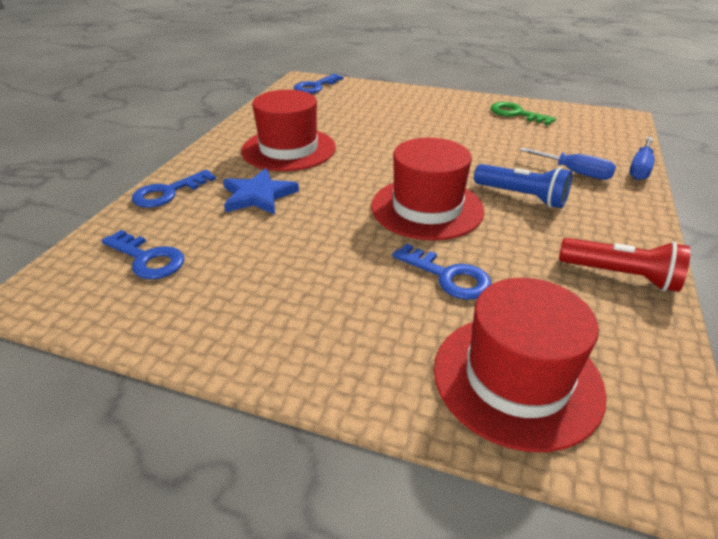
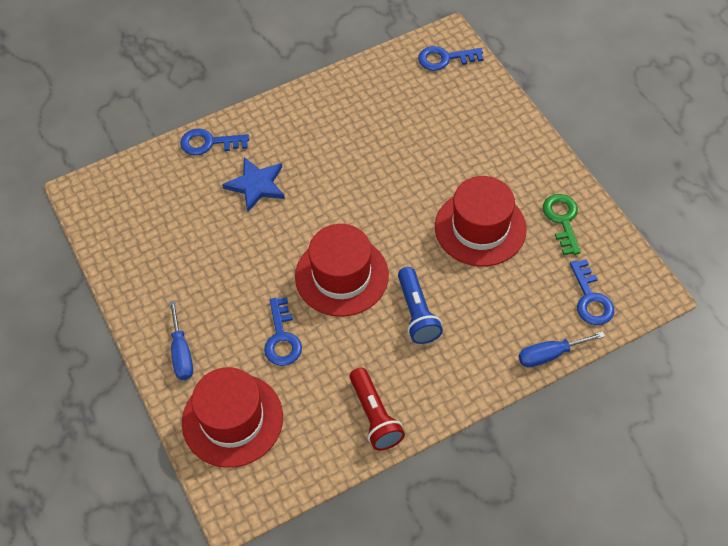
camera: 45 degrees right, 20 degrees up
(147, 259) = (150, 202): blue key -> blue key (590, 299)
(289, 149) = (327, 143): red hat -> red hat (480, 228)
(575, 172) = (493, 321): blue screwdriver -> blue screwdriver (181, 353)

